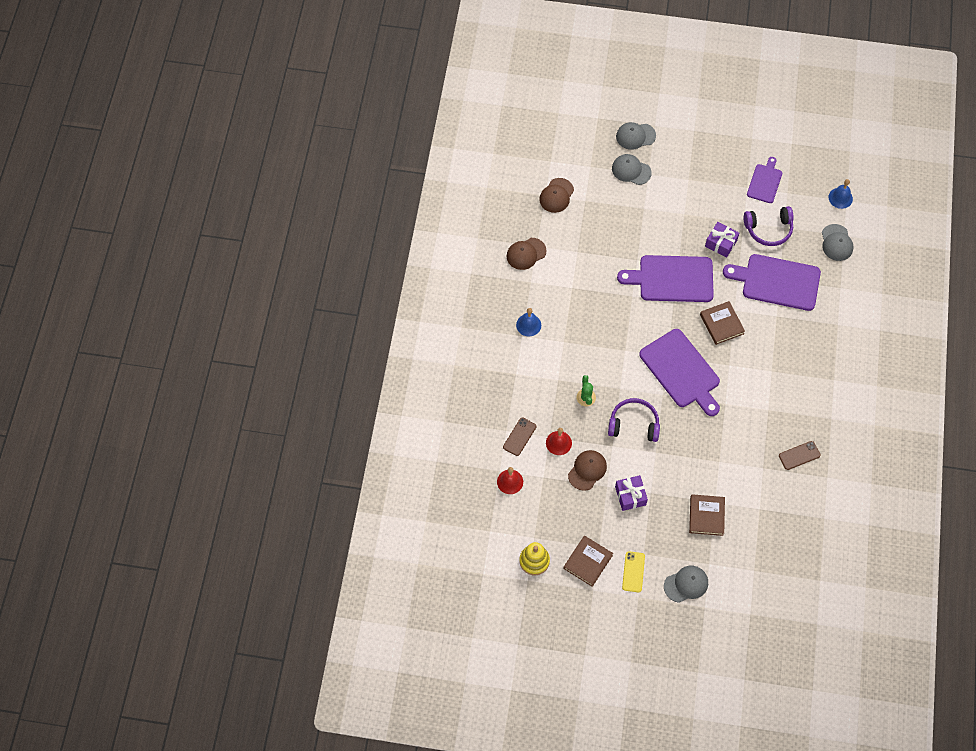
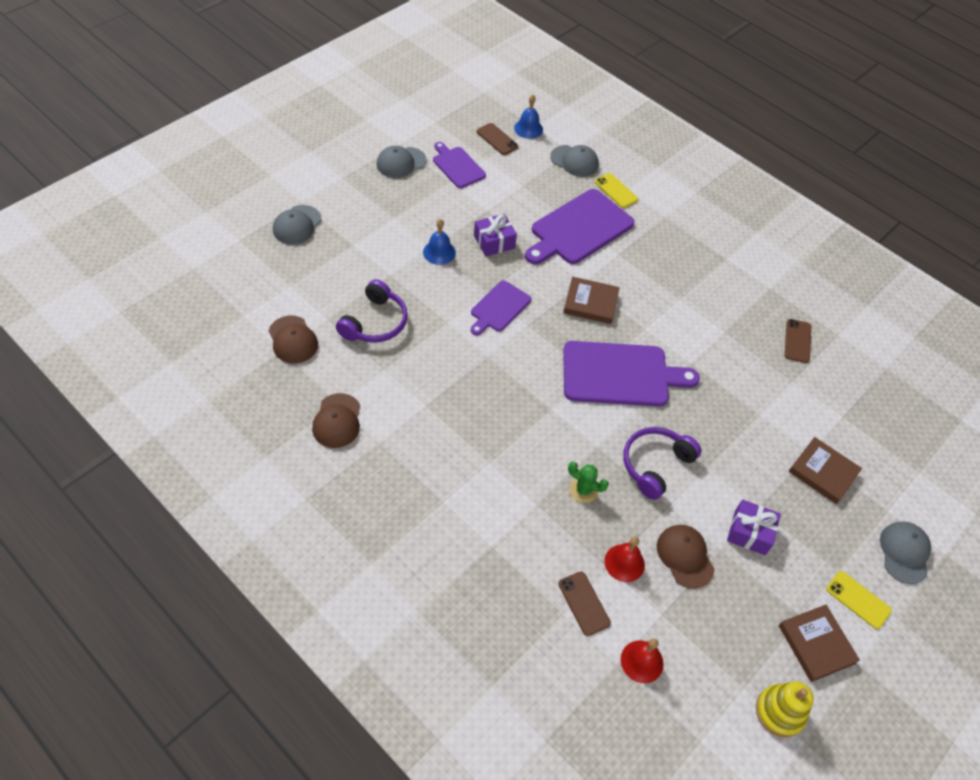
camera: 60 degrees left, 10 degrees down
(528, 325) = (435, 484): blue bell -> blue bell (439, 252)
(631, 170) = (333, 255): grey cap -> grey cap (401, 162)
(672, 279) = (499, 308): purple cutting board -> purple cutting board, size x0.57
(768, 230) = (513, 197): purple headphones -> purple headphones (375, 322)
(811, 187) = (497, 139): none -> brown phone
(833, 282) = (616, 191): none -> yellow phone

